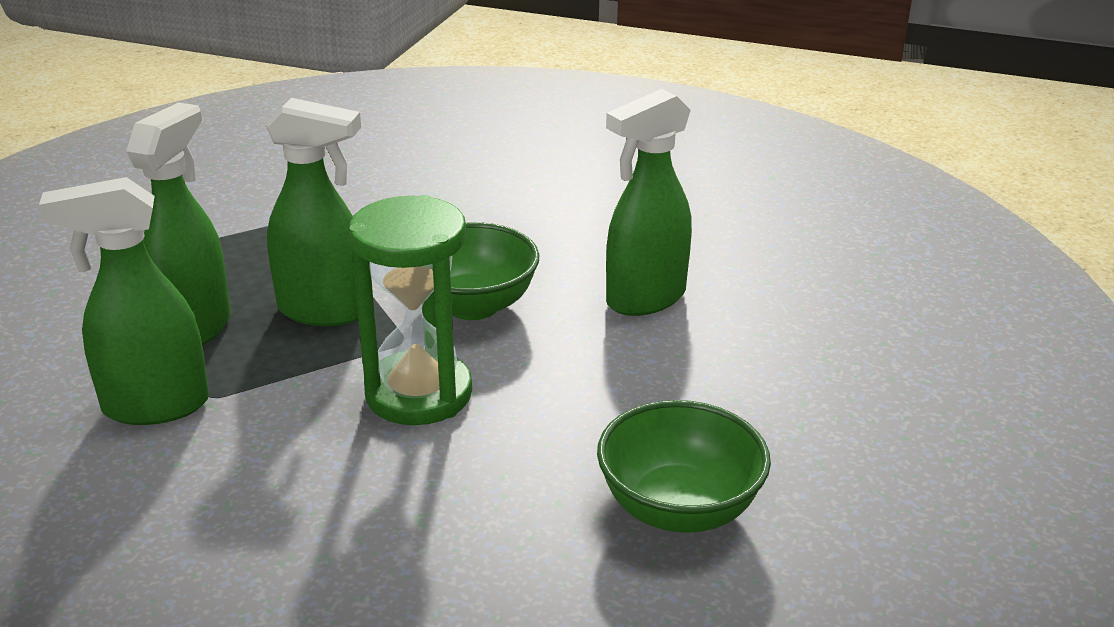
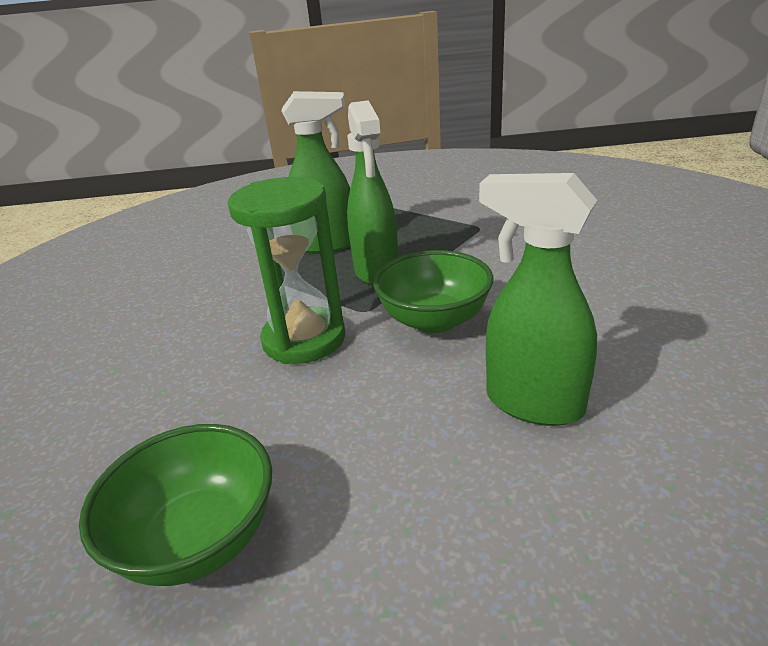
camera: 70 degrees right, 0 degrees up
(154, 406) = (245, 264): green spray bottle -> none

